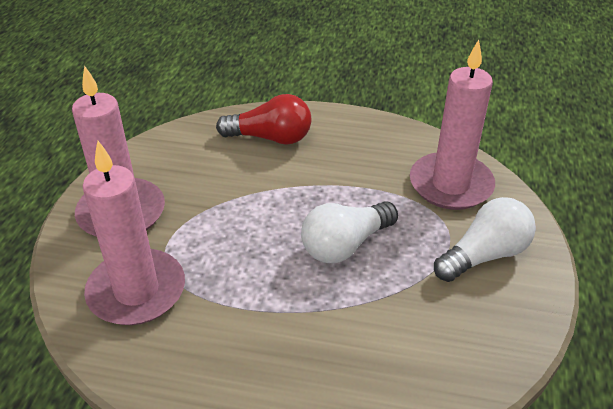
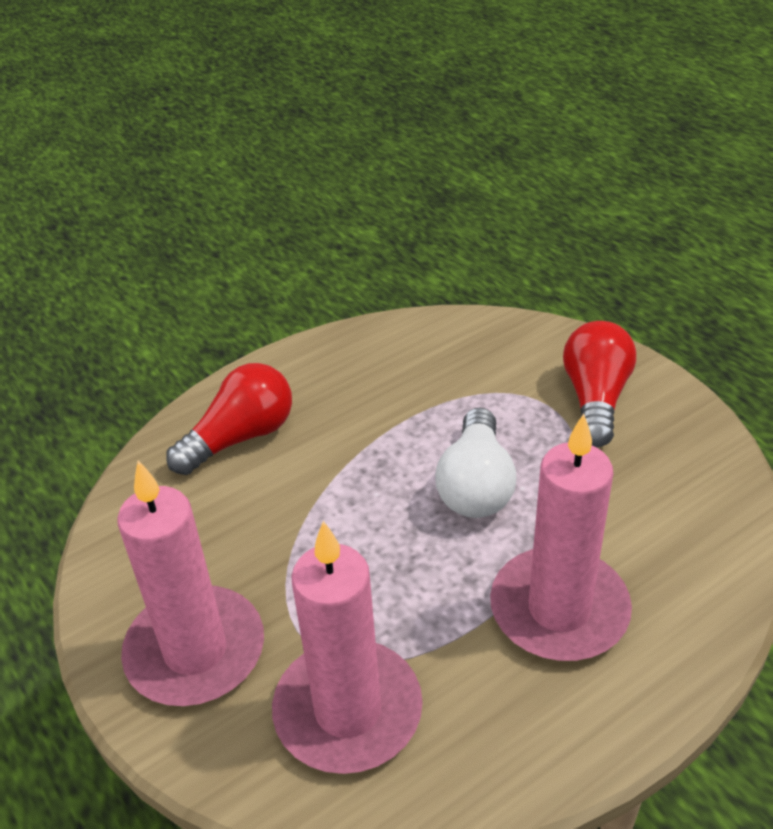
camera: 45 degrees left, 0 degrees up
(450, 185) = (481, 356): pink candle -> pink candle (559, 609)
(484, 255) = (595, 398): white light bulb -> red light bulb

